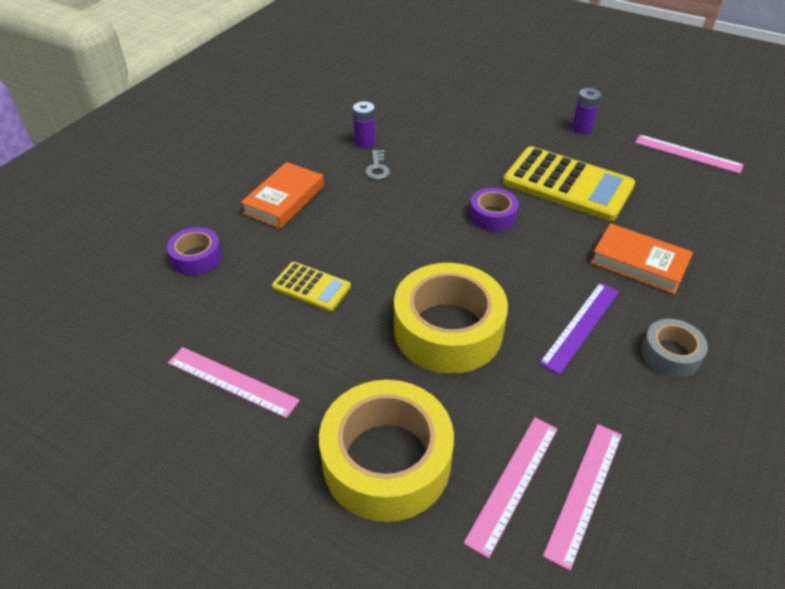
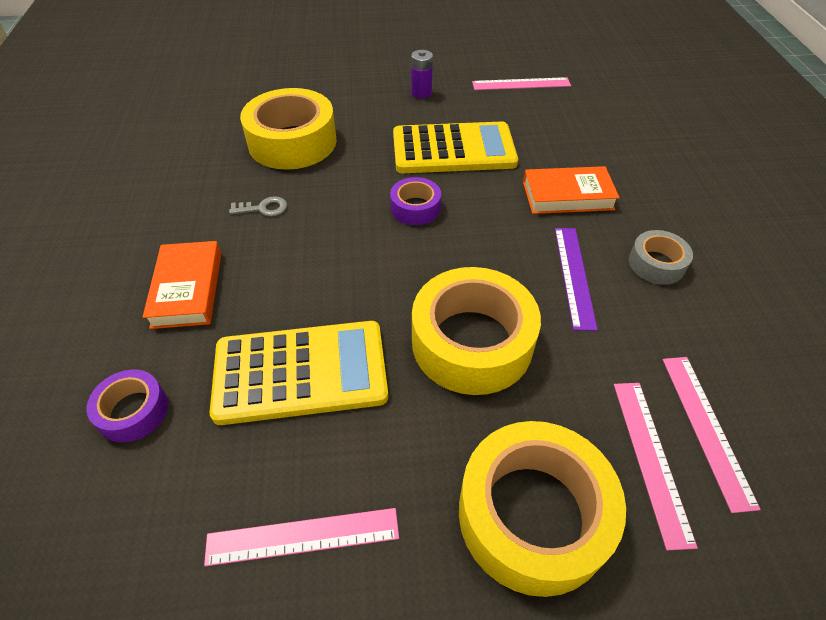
camera: 35 degrees left, 5 degrees up
(311, 287) = (301, 372): yellow calculator -> yellow calculator, size x1.93
(364, 142) = (227, 186): purple battery -> none
(377, 168) = (263, 208): grey key -> grey key turned 60 degrees counterclockwise
(439, 128) = (292, 142): none -> yellow tape

